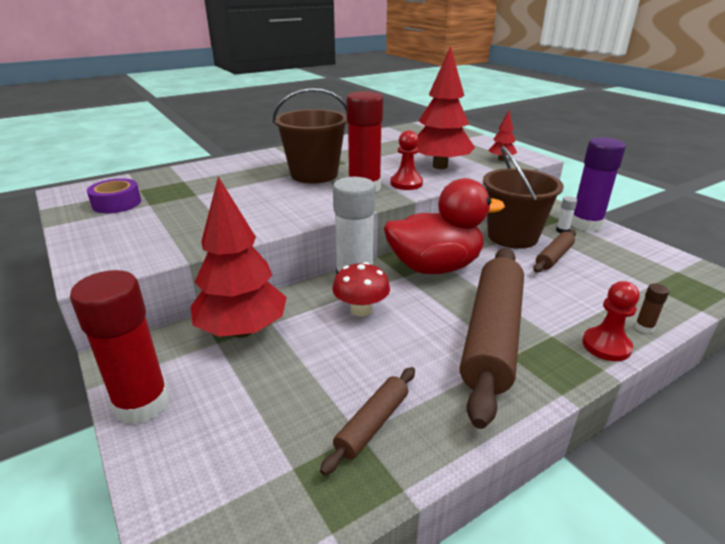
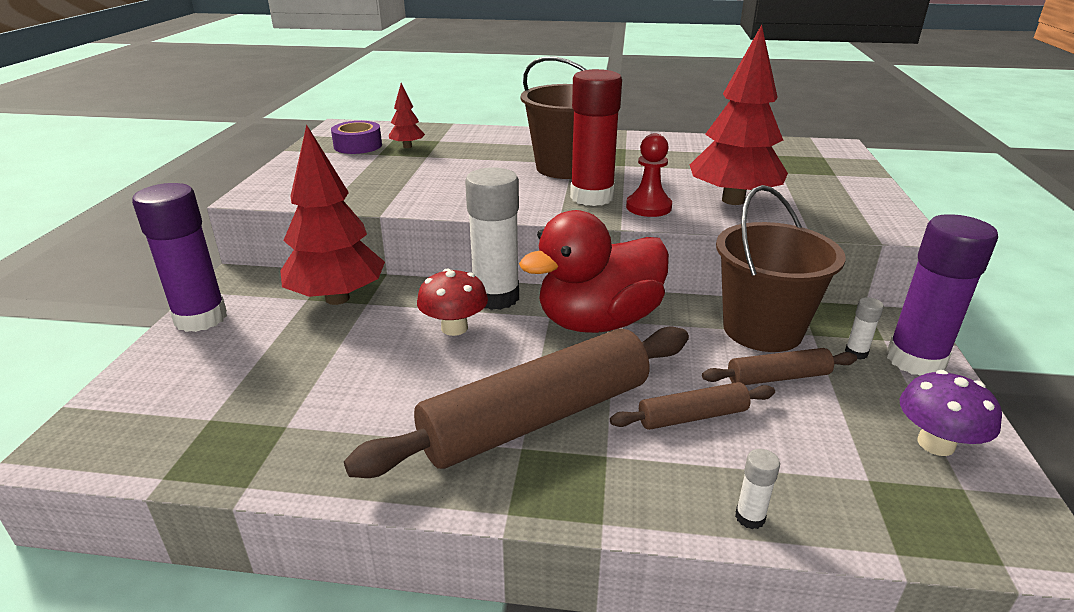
camera: 40 degrees right, 0 degrees up
(142, 404) = (201, 318): red glue stick -> purple glue stick
(372, 424) = (306, 425): brown rolling pin -> brown rolling pin (692, 416)
(435, 267) = (598, 322): red duck -> red duck turned 120 degrees clockwise
(501, 159) = (843, 217): red tree -> red tree (407, 146)
(606, 346) = (654, 504): red pawn -> none
(644, 258) = (935, 444): none -> purple mushroom
(644, 327) = (750, 517): brown glue stick -> white glue stick

